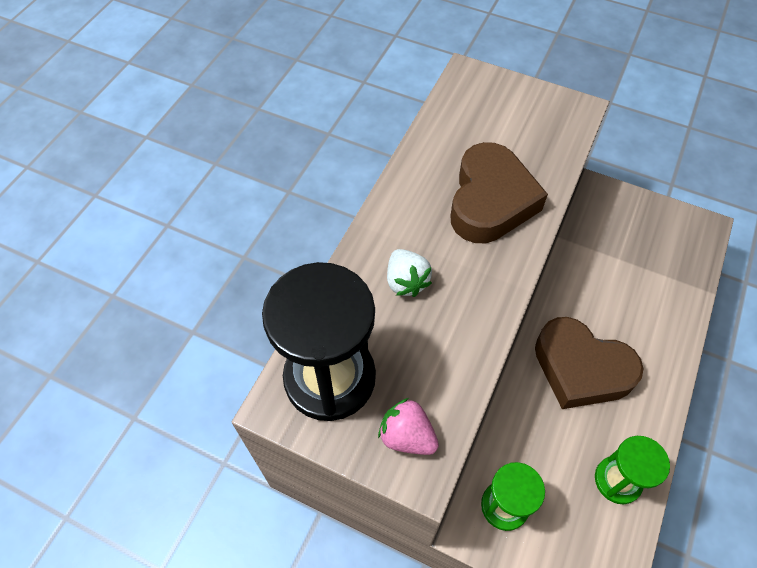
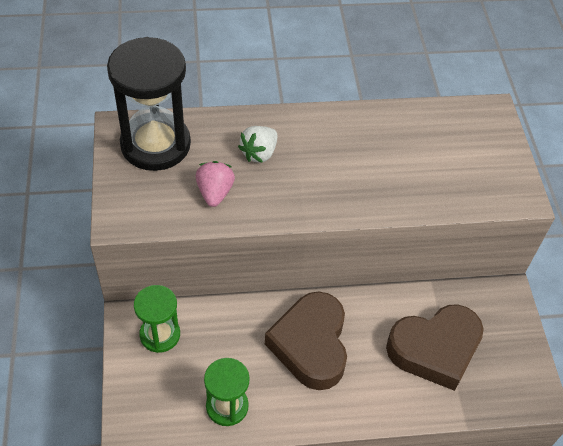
camera: 55 degrees right, 5 degrees down
(407, 436) = (139, 202): pink strawberry -> pink strawberry (215, 192)
(490, 201) = (371, 174): brown heart -> brown heart (435, 349)

